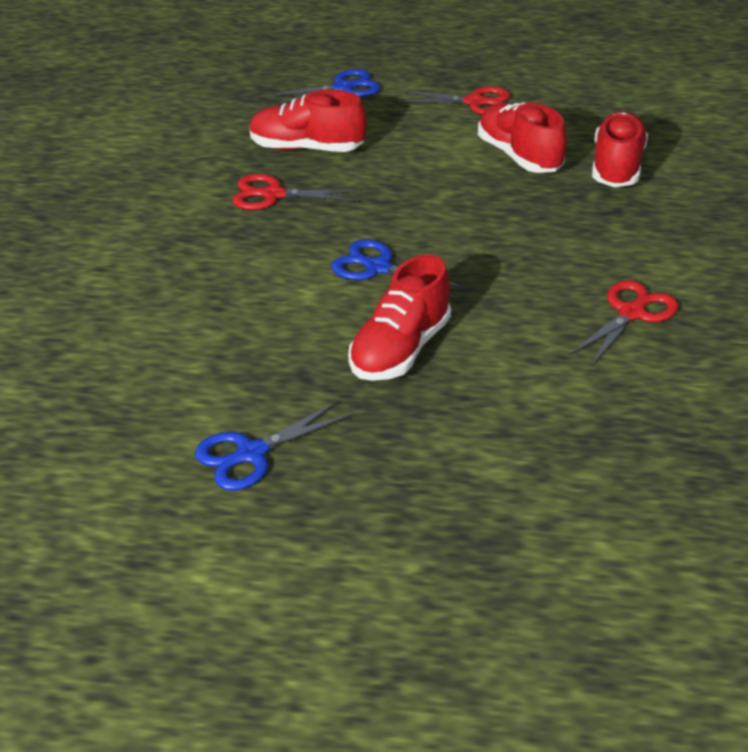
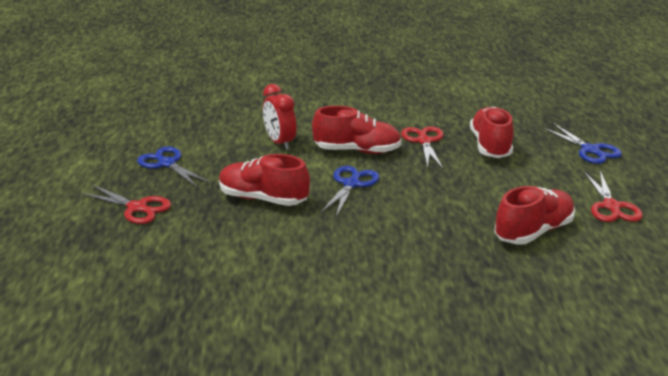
camera: 80 degrees right, 10 degrees down
(223, 323) = (280, 143): none -> red clock
(616, 167) = (545, 282): red shoe -> red shoe (357, 151)
(632, 313) = (324, 290): red scissors -> red scissors (137, 208)

